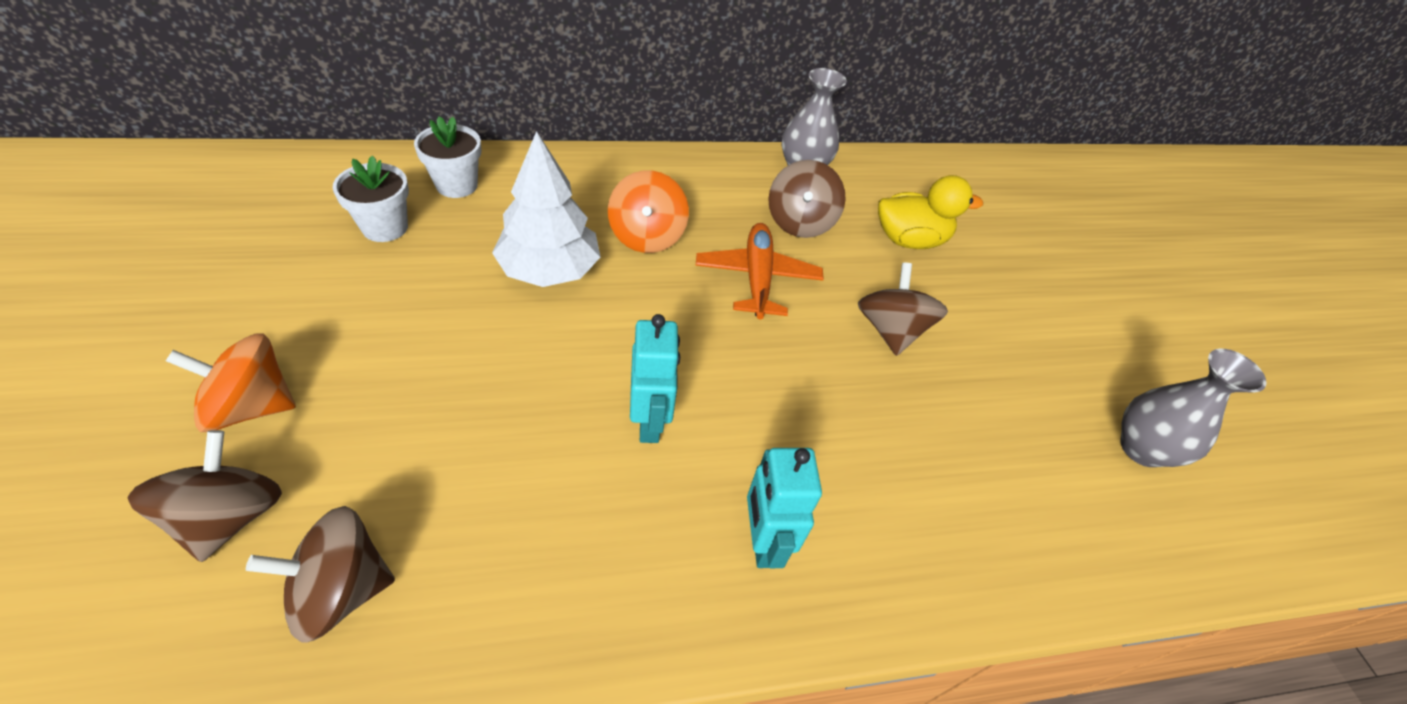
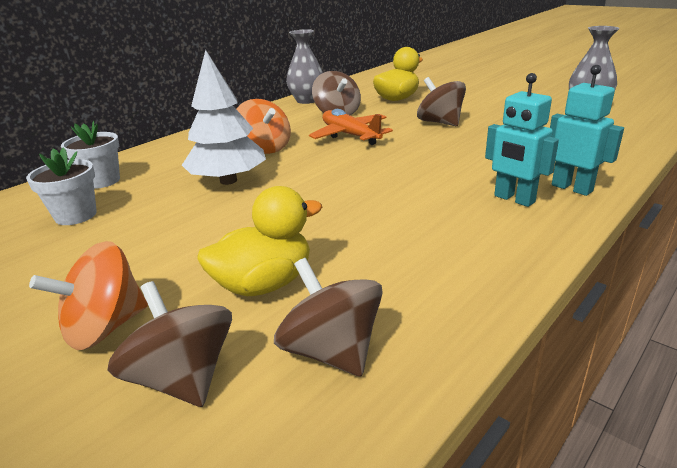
camera: 30 degrees left, 20 degrees down
(341, 589) = (331, 351): brown spinning top -> brown spinning top turned 105 degrees clockwise
(398, 457) = (264, 284): none -> yellow duck
(650, 422) = (388, 196): turquoise robot -> turquoise robot (572, 188)

